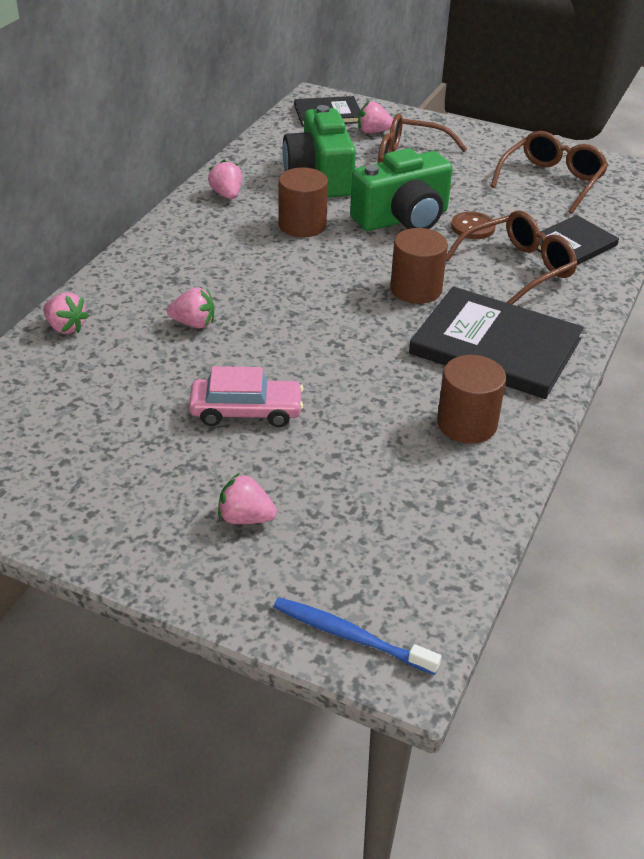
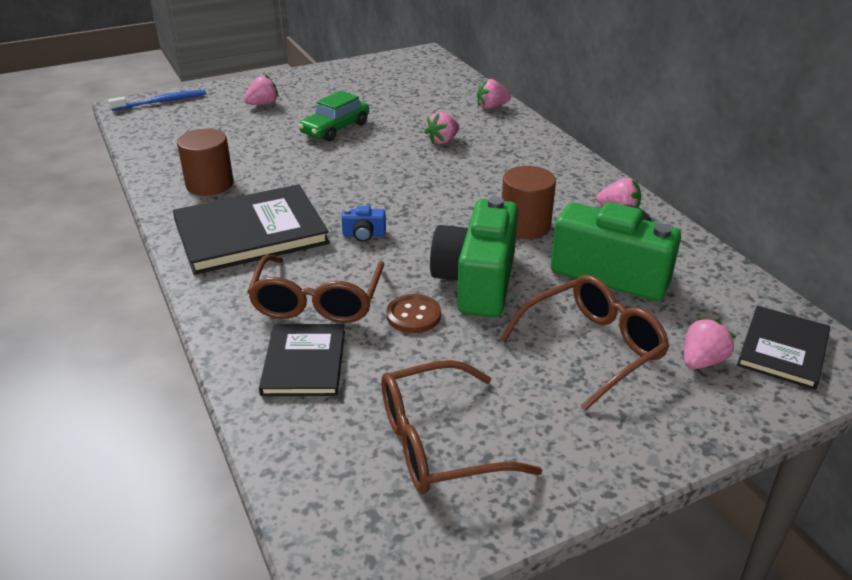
camera: 130 degrees right, 5 degrees down
(246, 411) = (335, 128): pink car -> green car
(416, 289) = (364, 234): brown cylinder -> blue camera
(552, 181) = (438, 443): brown glasses -> brown glasses turned 90 degrees clockwise

